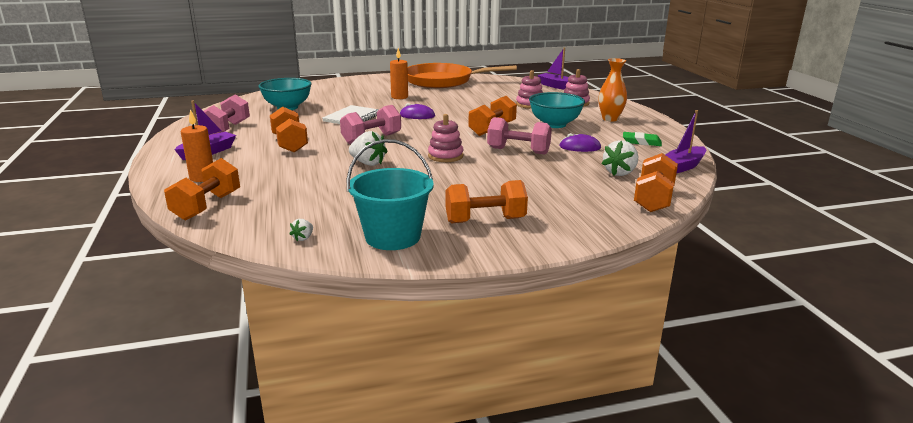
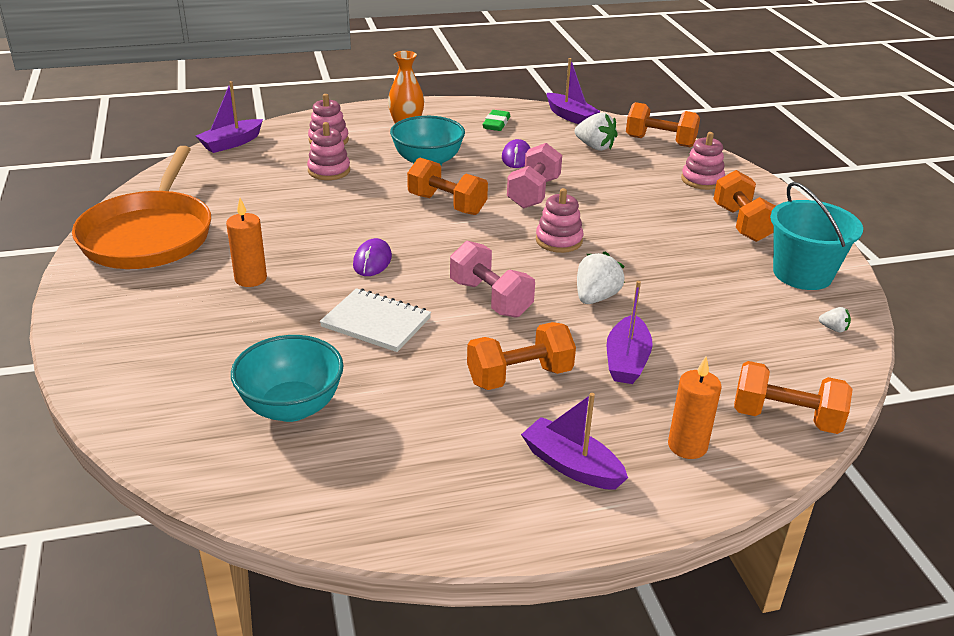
camera: 90 degrees left, 10 degrees up
(226, 129) = (439, 468): pink dumbbell -> none
(292, 168) = (626, 360): none -> purple boat
(572, 211) = (702, 180): none -> pink stacking toy

